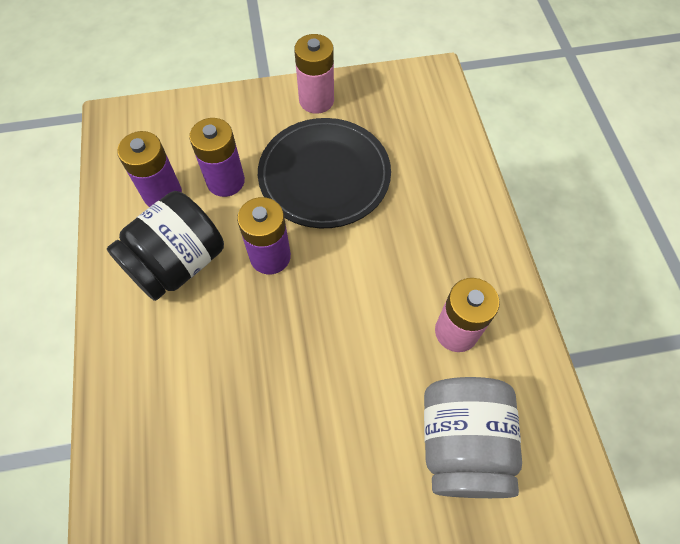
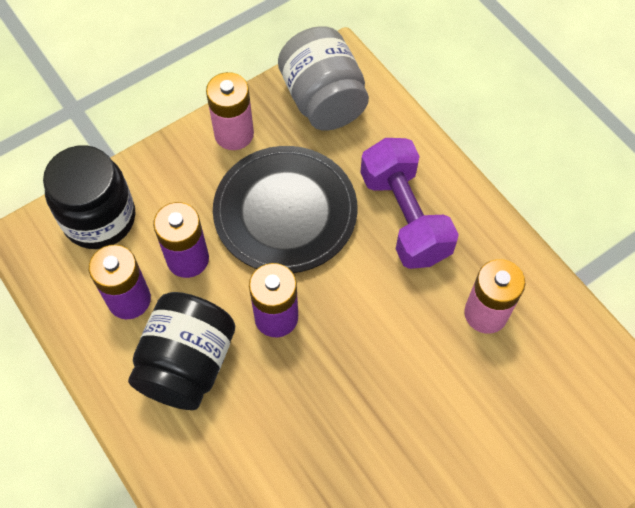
camera: 25 degrees left, 0 degrees up
(176, 124) = (99, 218): none -> black jar
(424, 219) = (404, 217): none -> purple dumbbell
(462, 444) = (539, 412): grey jar -> grey jar (323, 100)

